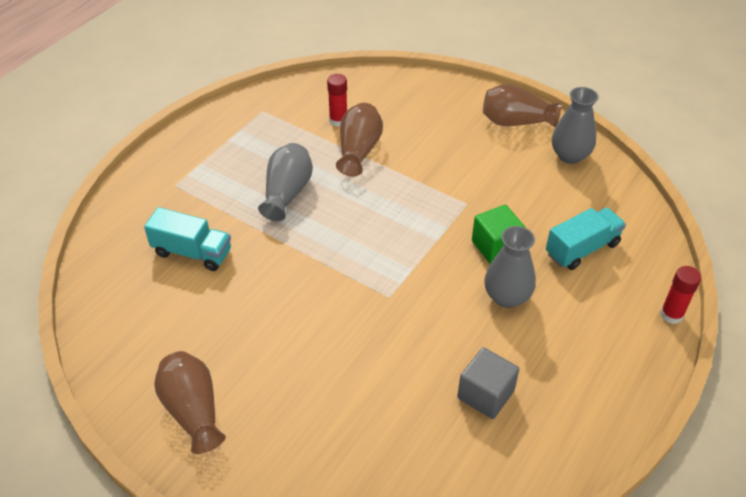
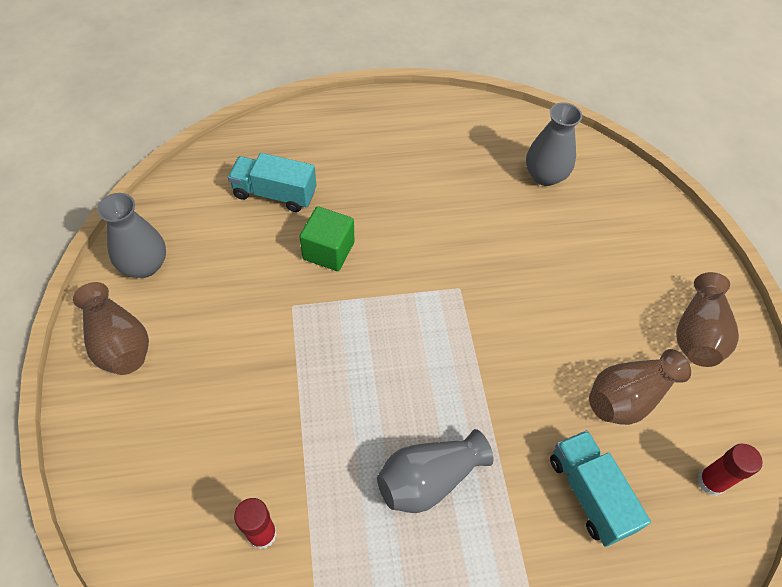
camera: 135 degrees left, 10 degrees up
(358, 150) = (298, 463): brown vase -> brown vase (627, 397)
(485, 394) = (478, 175): grey cube -> none
(507, 297) = (377, 212): grey vase -> grey vase (545, 176)
(671, 314) = (297, 115): red glue stick -> red glue stick (711, 482)

